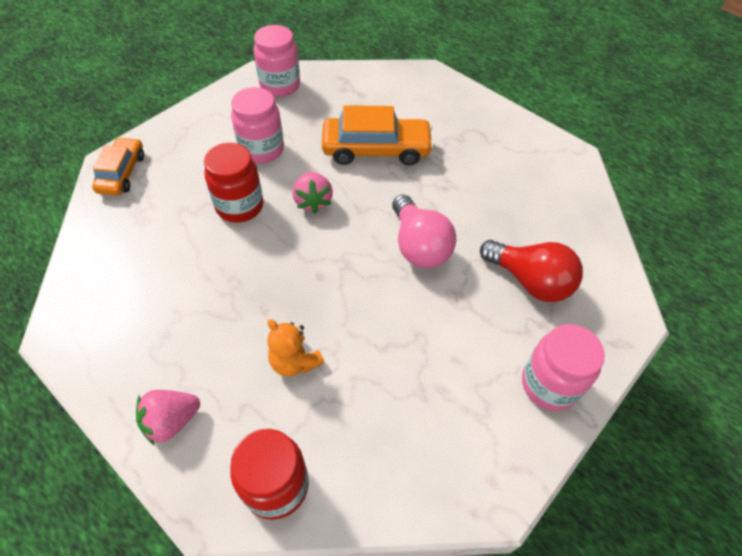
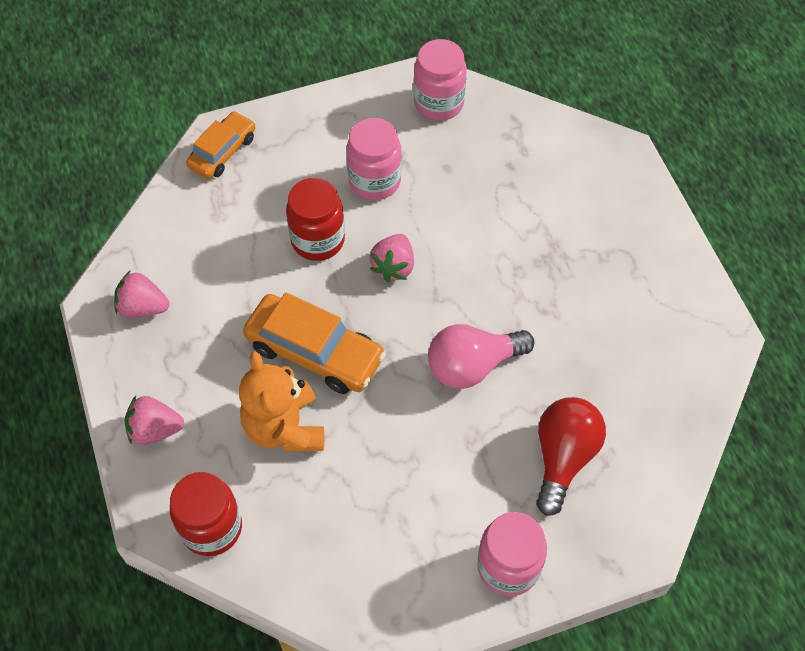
camera: 30 degrees right, 5 degrees up
(107, 319) = (143, 307): none -> pink strawberry
(294, 362) = (284, 427): orange teddy bear -> orange teddy bear, size x1.60
(376, 149) = (497, 231): orange car -> orange car (315, 352)
(419, 246) = (472, 365): pink light bulb -> pink light bulb turned 60 degrees clockwise
(530, 281) = (563, 457): red light bulb -> red light bulb turned 135 degrees counterclockwise

